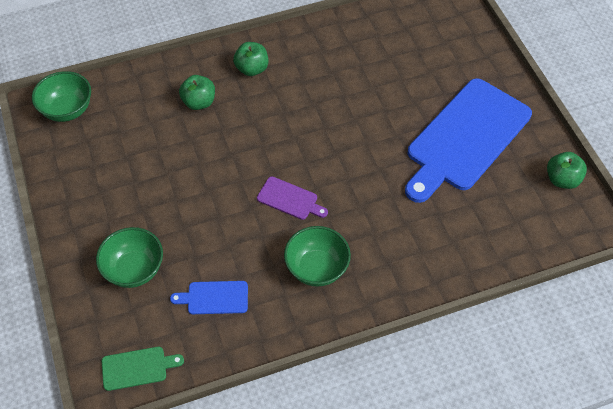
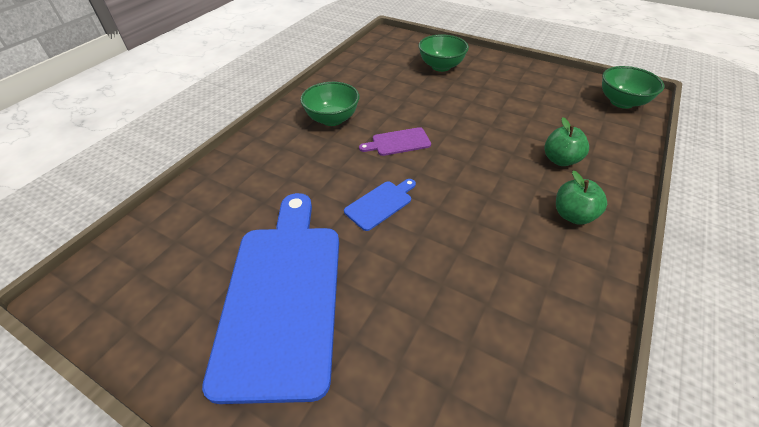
camera: 140 degrees right, 10 degrees down
(137, 368) = (382, 44): green cutting board -> none
(214, 297) = (380, 78): blue cutting board -> blue cutting board (380, 204)
(562, 179) = (127, 322): green apple -> none

